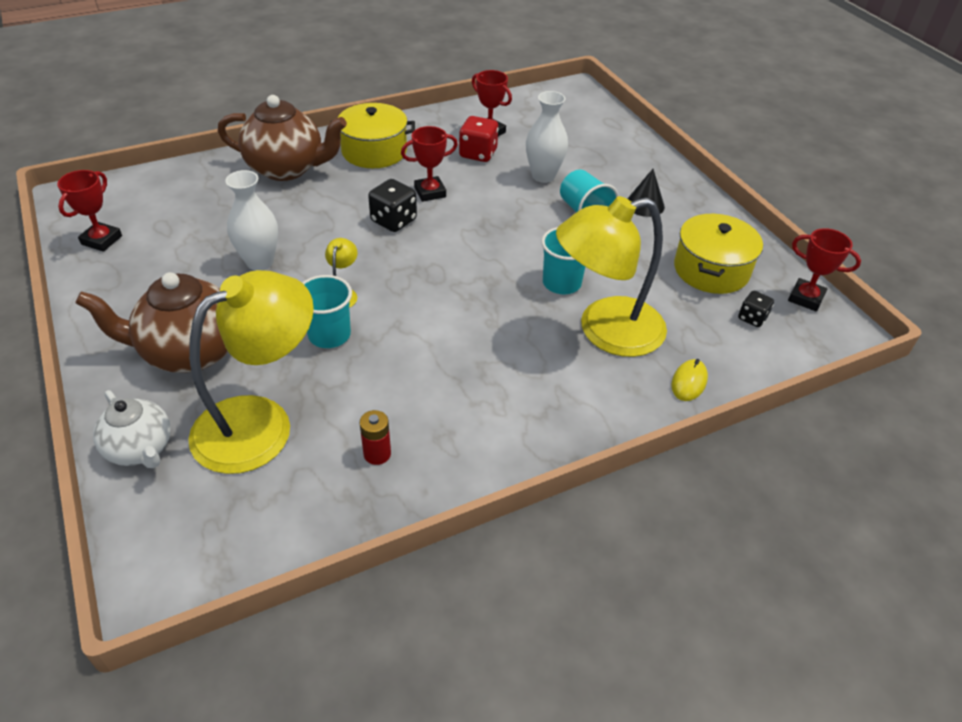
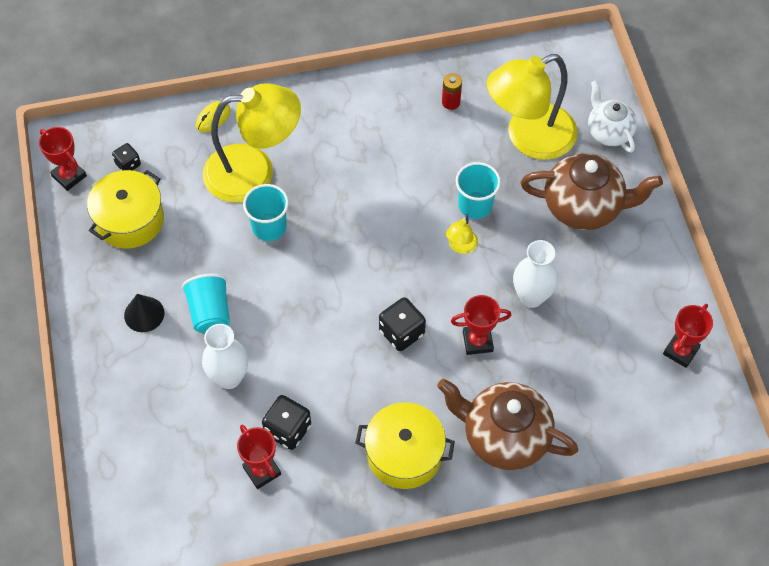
camera: 165 degrees left, 15 degrees up
(430, 192) = (356, 370): red trophy -> red trophy (477, 341)
(478, 154) = (288, 430): red dice -> black dice

